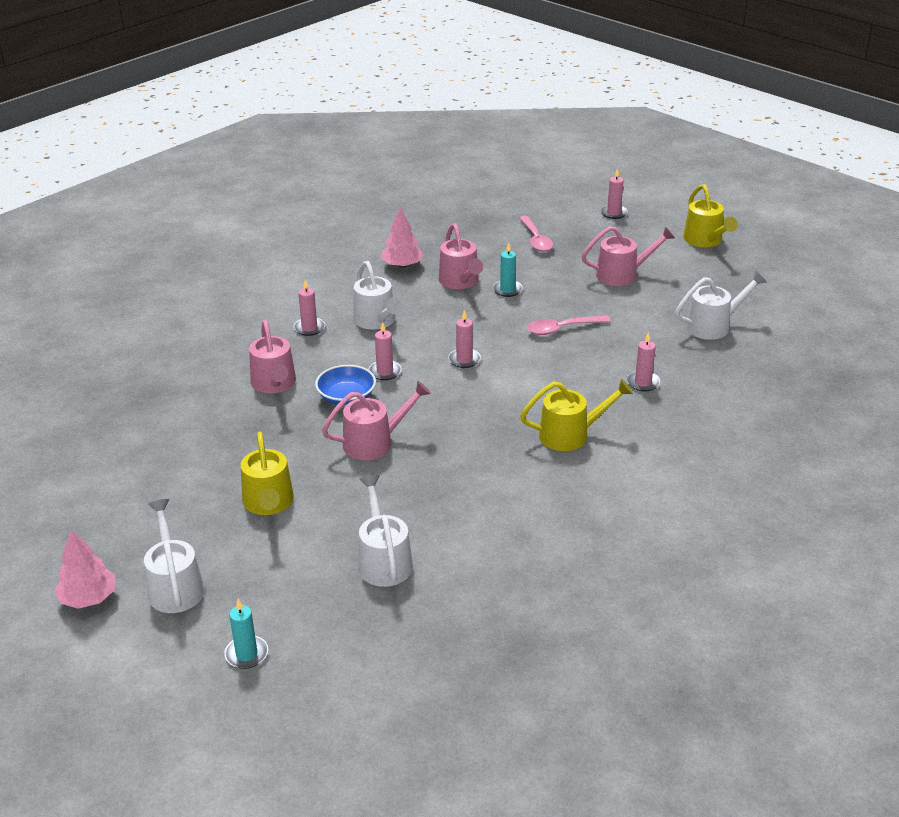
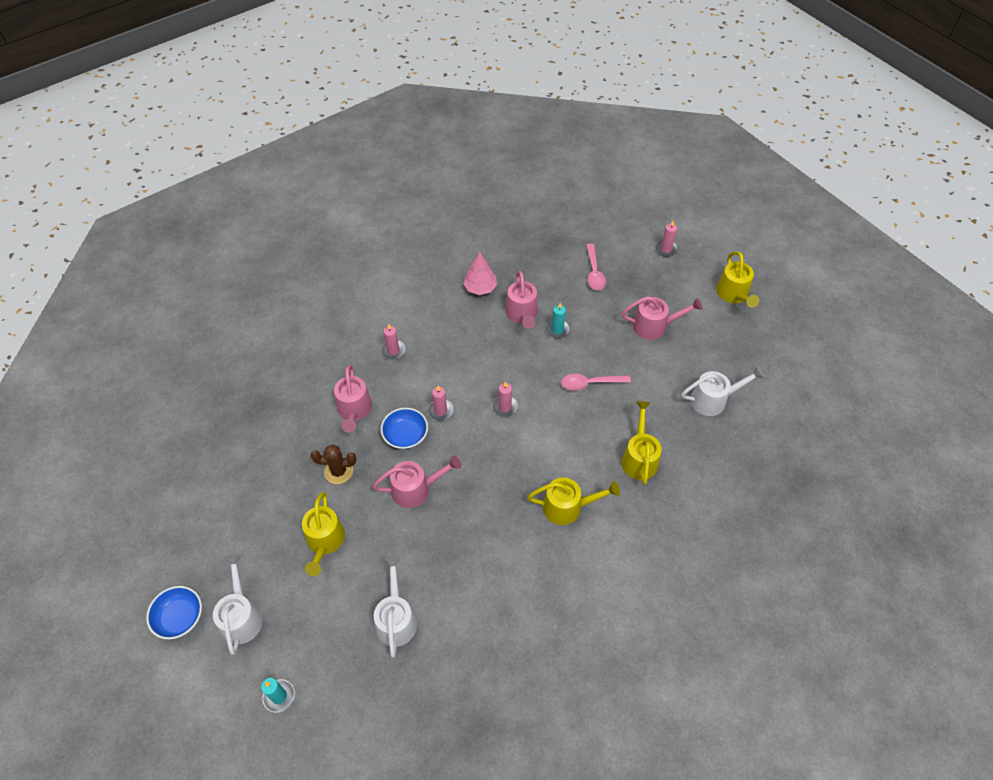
camera: 10 degrees right, 20 degrees up
(88, 598) = (179, 617): pink tree -> blue bowl
(269, 439) = (338, 471): none -> brown cactus
(377, 321) = (446, 351): white watering can -> none
(643, 383) = (639, 457): pink candle -> yellow watering can

